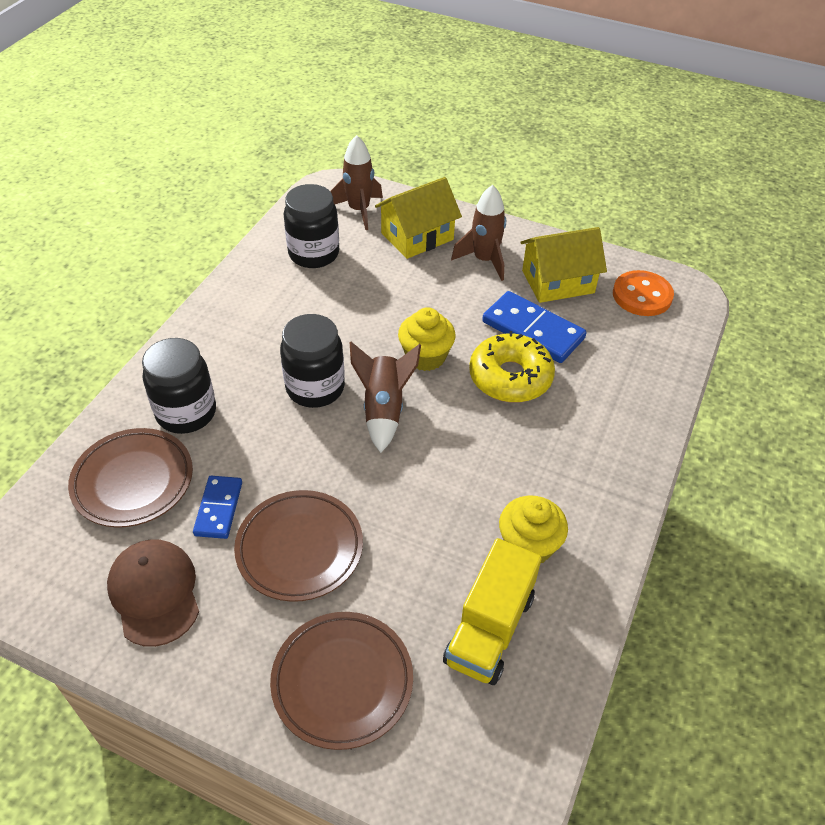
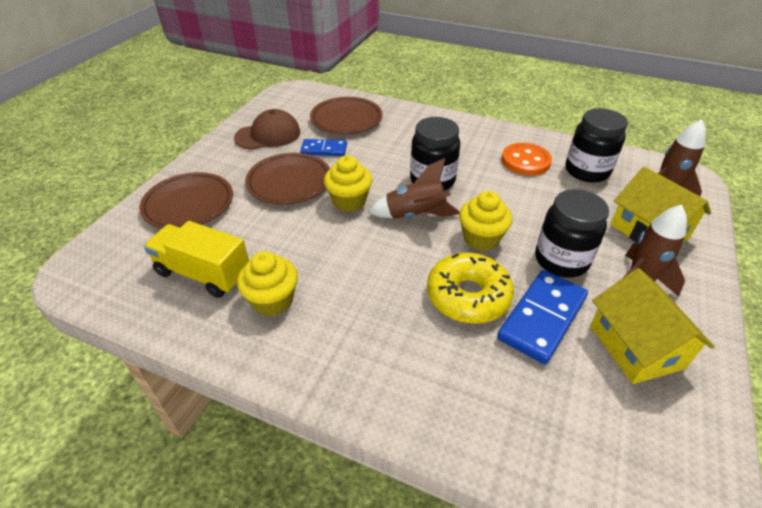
camera: 90 degrees right, 5 degrees down
(186, 413) = (401, 131): black jar -> black jar (561, 260)
(350, 475) = (349, 201): none -> yellow cupcake
(642, 295) = (653, 443): orange button -> orange button (525, 161)

